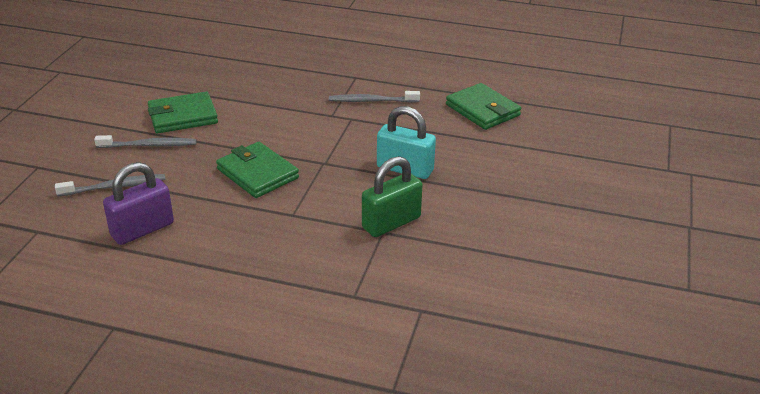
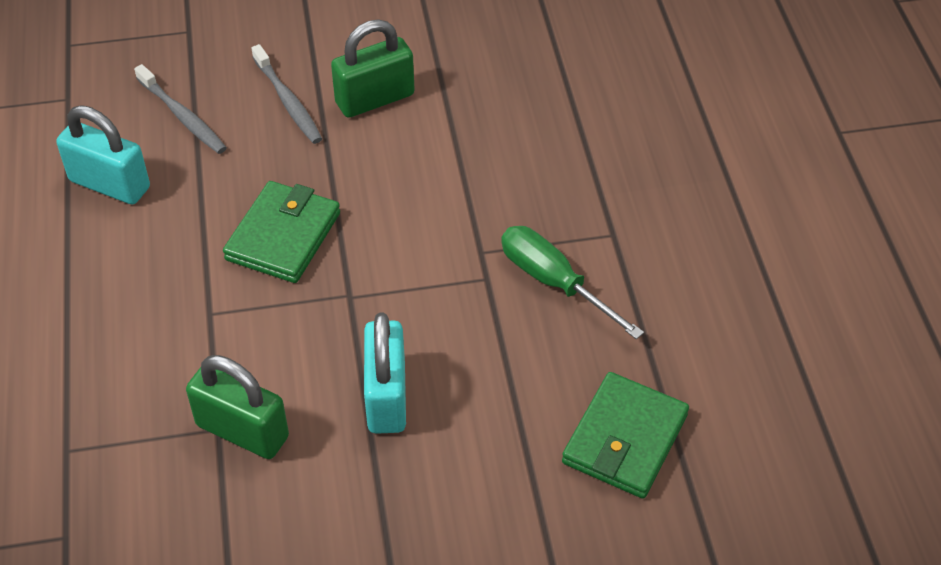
camera: 65 degrees right, 15 degrees up
(142, 230) = (110, 184): purple padlock -> turquoise padlock
(183, 116) = (375, 99): green wallet -> green padlock
(371, 101) = (554, 282): grey toothbrush -> green screwdriver

